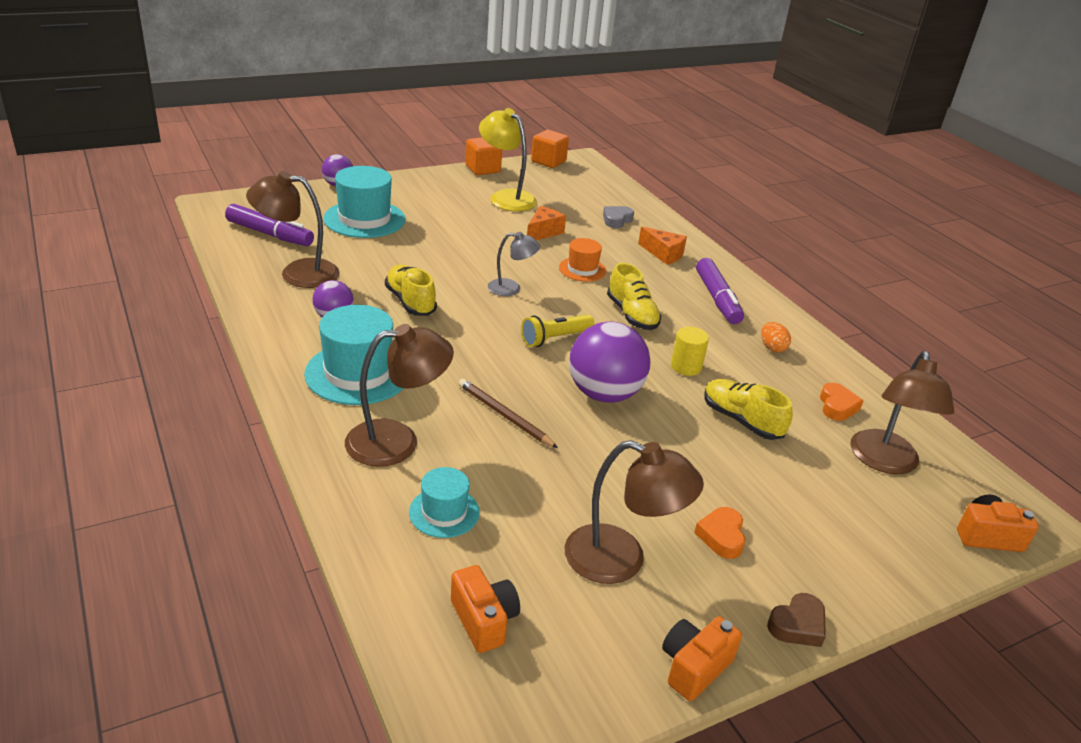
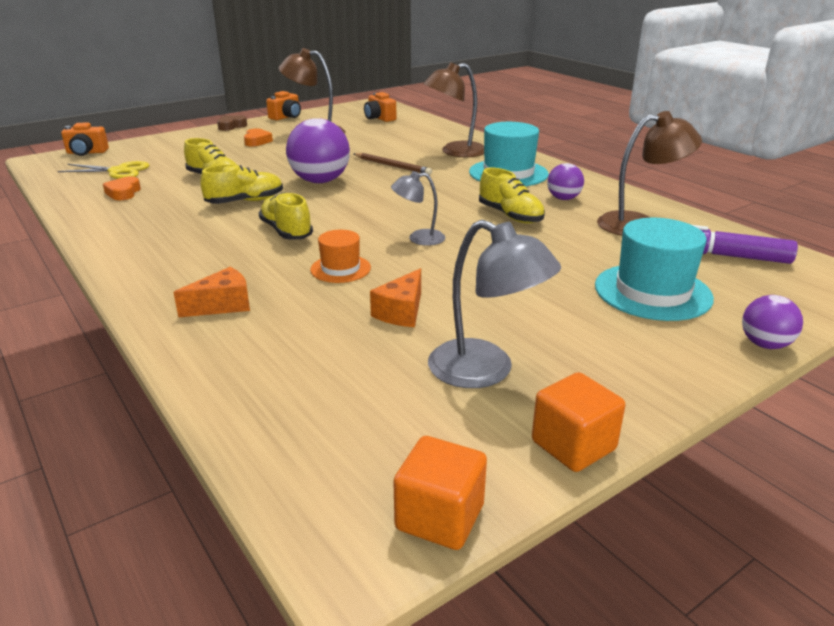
camera: 175 degrees right, 5 degrees down
(444, 512) = (412, 136): turquoise hat -> none
(506, 197) = (485, 371): yellow lamp -> grey lamp
(555, 338) = (364, 206): yellow flashlight -> none
(616, 220) = (284, 355): grey heart -> none
(663, 254) = (223, 305): orange cheese -> orange cheese turned 120 degrees clockwise
(686, 367) = (245, 201): yellow cylinder -> yellow shoe
(717, 299) = (177, 258): purple marker -> none
(772, 348) = (148, 223): orange egg -> none
(885, 462) = (118, 171): brown lamp -> yellow scissors

